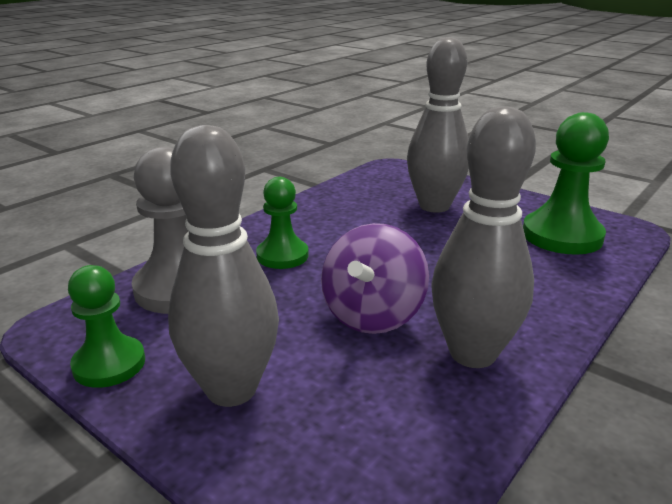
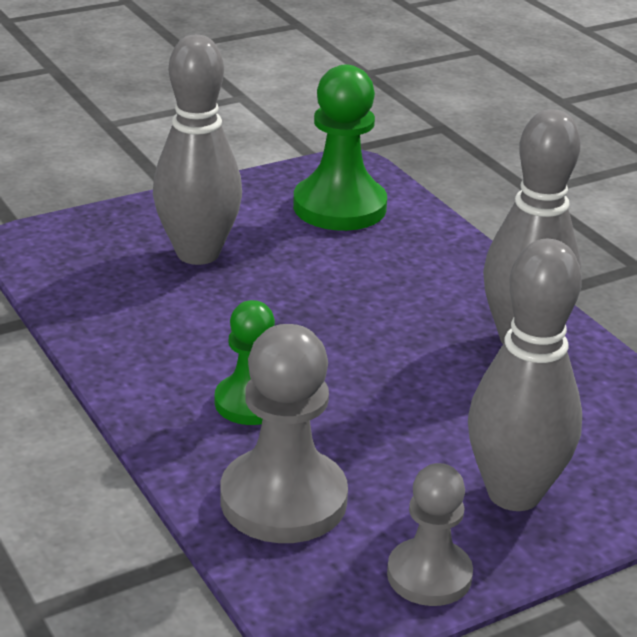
camera: 70 degrees left, 5 degrees up
(109, 364) = (429, 575): green pawn -> grey pawn
(372, 315) = (429, 375): purple spinning top -> none

